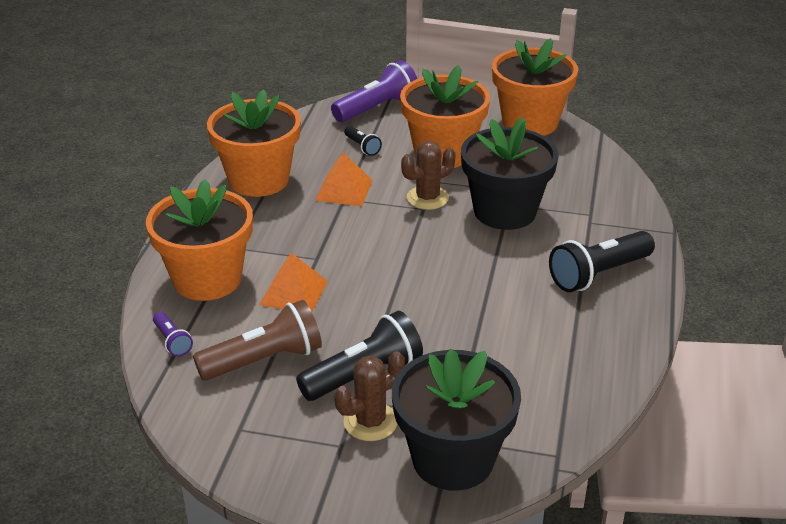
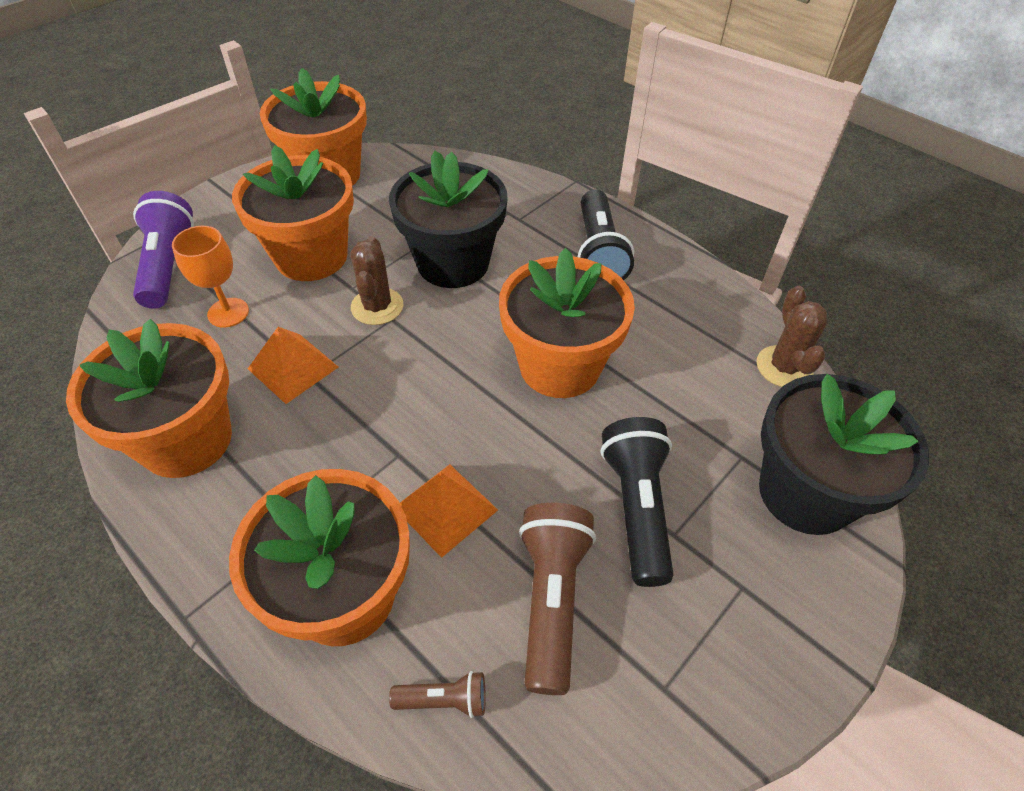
camera: 60 degrees left, 15 degrees up
(172, 341) = (444, 700): purple flashlight -> brown flashlight
(362, 147) = (228, 312): black flashlight -> orange goblet
(370, 422) = (717, 539): brown cactus -> brown cactus (784, 367)
(456, 297) = (559, 366): none -> orange flower pot

